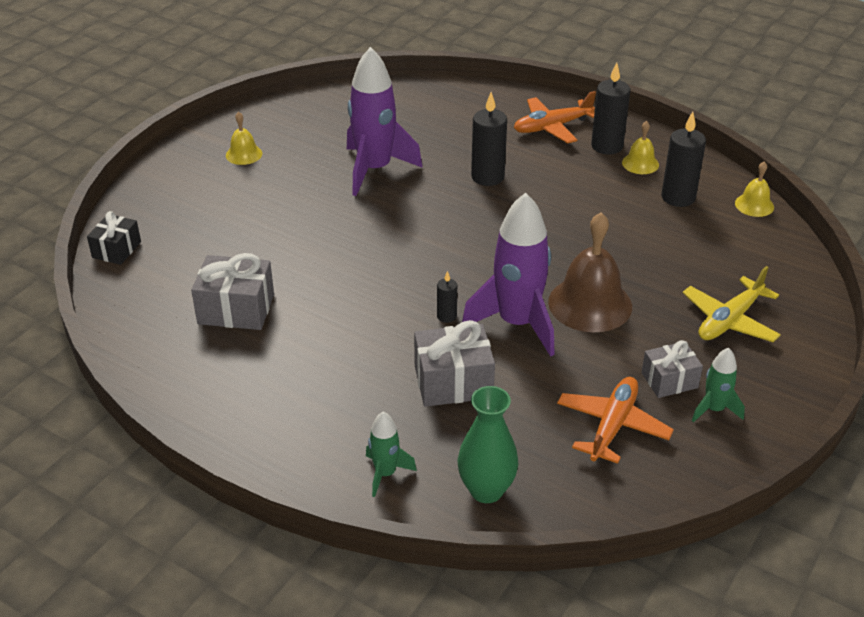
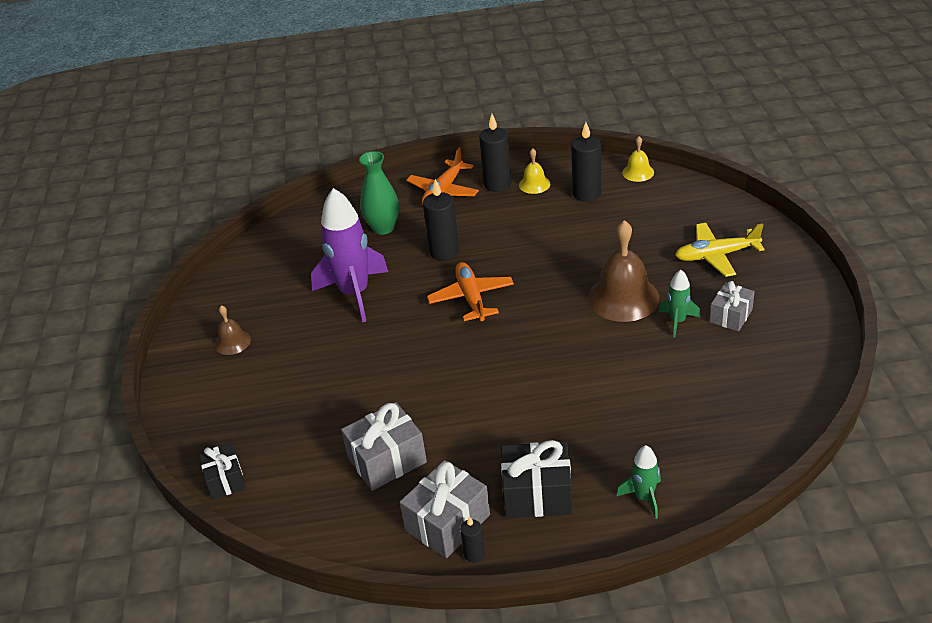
camera: 35 degrees left, 0 degrees up
(244, 154) = (232, 342): yellow bell -> brown bell
(308, 411) = (537, 494): none -> black gift
(446, 316) = (544, 365): black candle -> black candle (474, 554)
(453, 382) = (606, 406): grey gift -> grey gift (447, 522)
(486, 490) = (718, 461): green vase -> green vase (383, 228)
(517, 323) = (595, 340): purple rocket -> none
(612, 426) = (736, 367): orange plane -> orange plane (471, 298)
(714, 409) = (777, 317): green rocket -> green rocket (677, 321)
(729, 320) = (716, 255): yellow plane -> yellow plane turned 75 degrees clockwise

